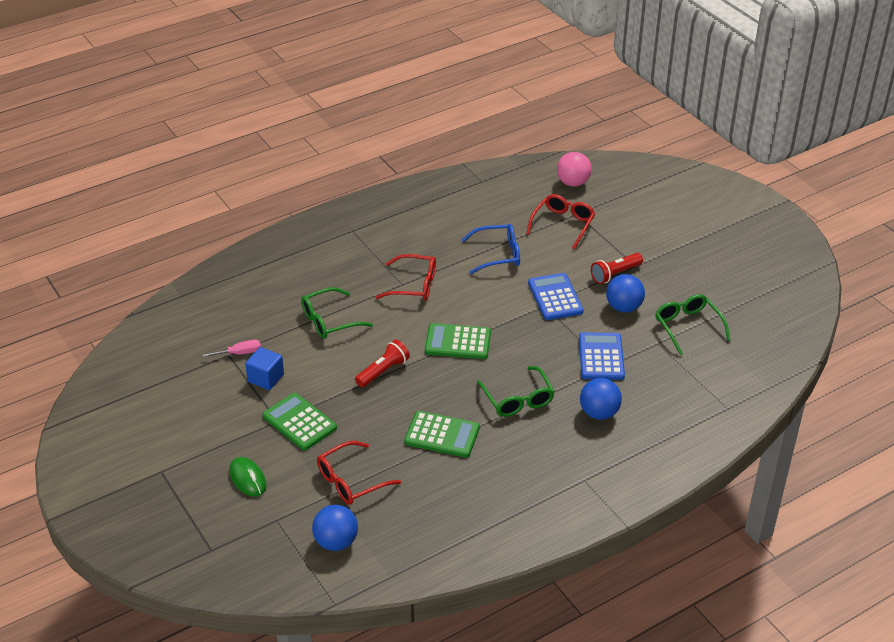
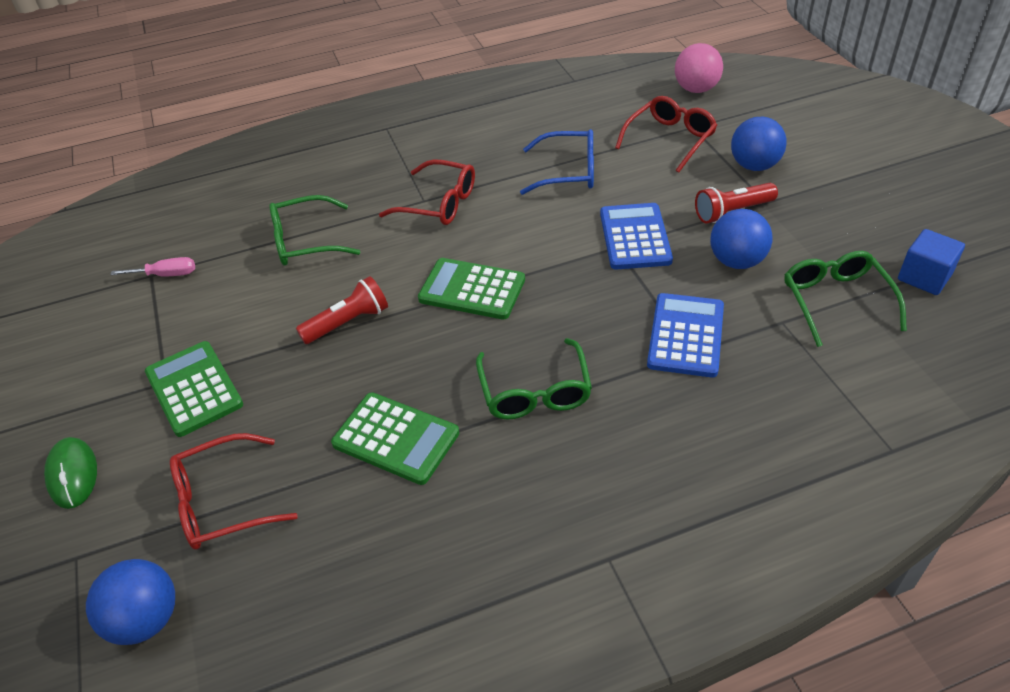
camera: 15 degrees right, 5 degrees up
(266, 378) = (181, 314): blue cube -> blue cube (924, 277)
(599, 413) = (662, 432): blue ball -> blue ball (754, 166)

